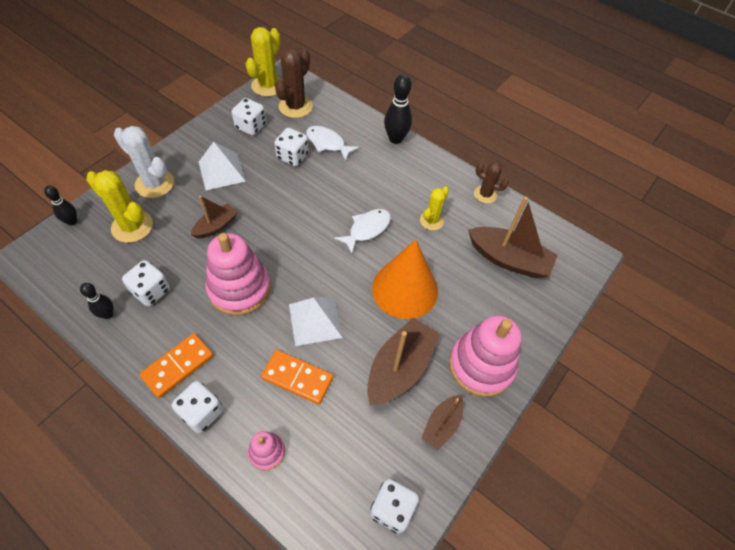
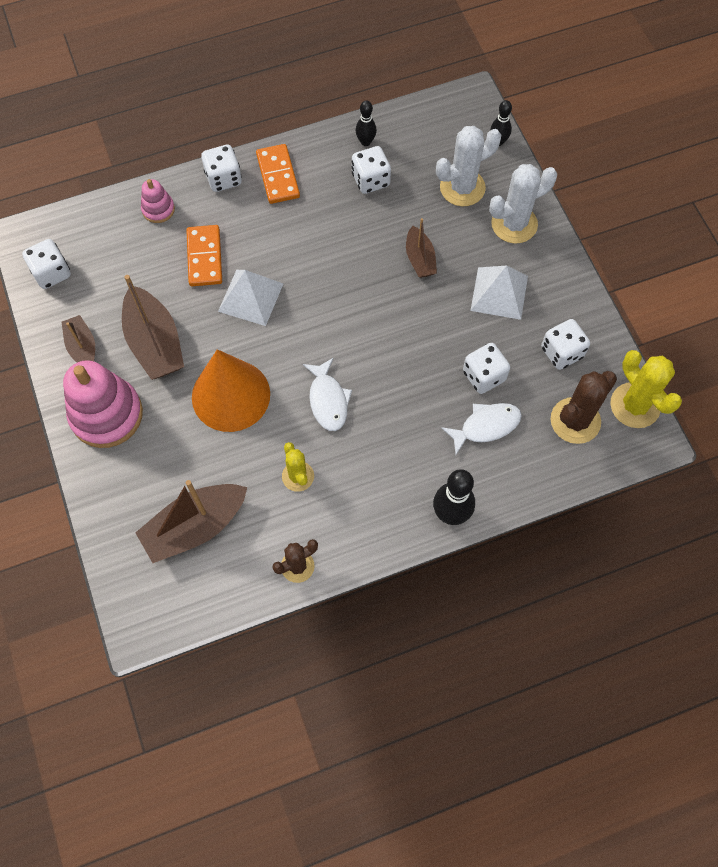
camera: 125 degrees right, 10 degrees up
(132, 226) = (462, 188): yellow cactus -> white cactus
(239, 288) = (328, 250): pink stacking toy -> none
(295, 106) = (575, 421): brown cactus -> brown cactus turned 75 degrees clockwise
(297, 378) = (204, 257): orange domino -> orange domino turned 60 degrees counterclockwise

